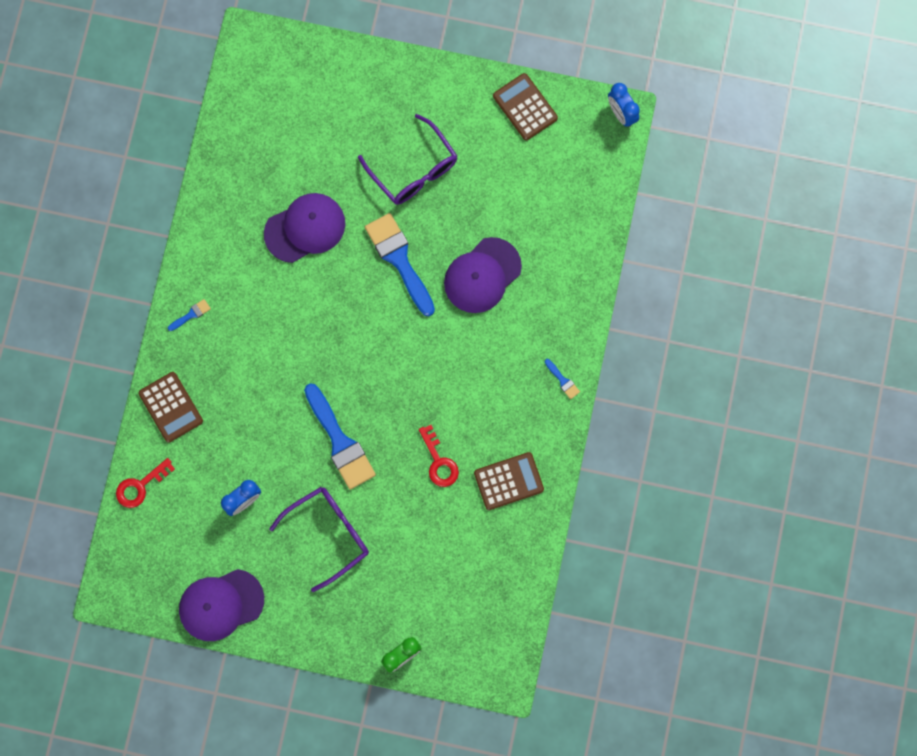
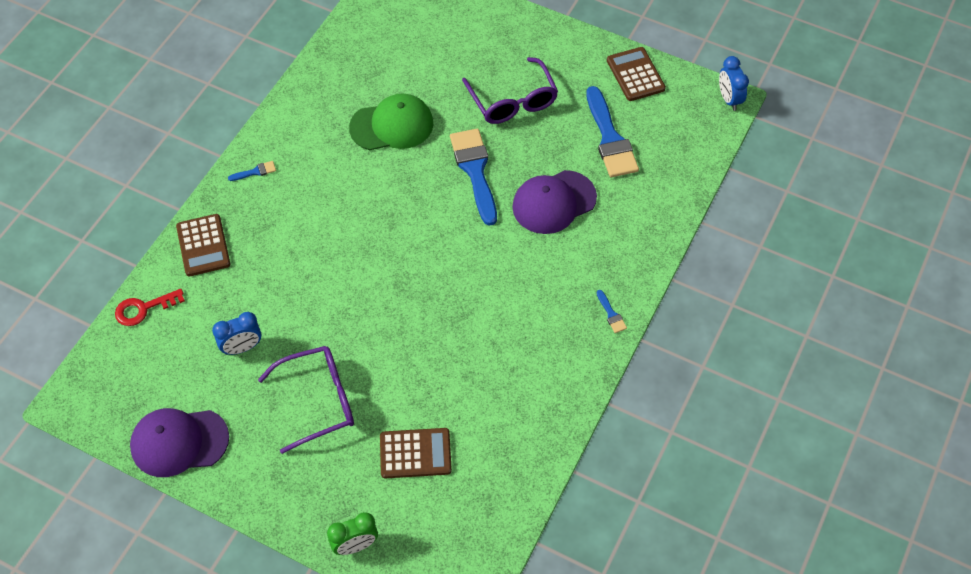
camera: 15 degrees right, 20 degrees down
(305, 228) = (392, 125): purple cap -> green cap
(340, 442) = (361, 316): blue brush -> blue brush (610, 138)
(439, 462) = (458, 359): red key -> none
(508, 481) = (527, 396): brown calculator -> brown calculator (415, 453)

